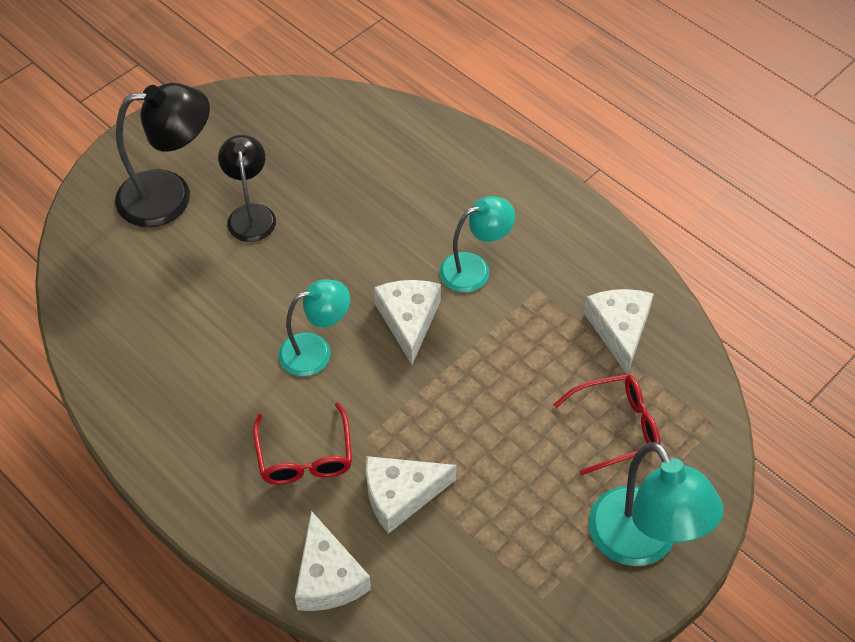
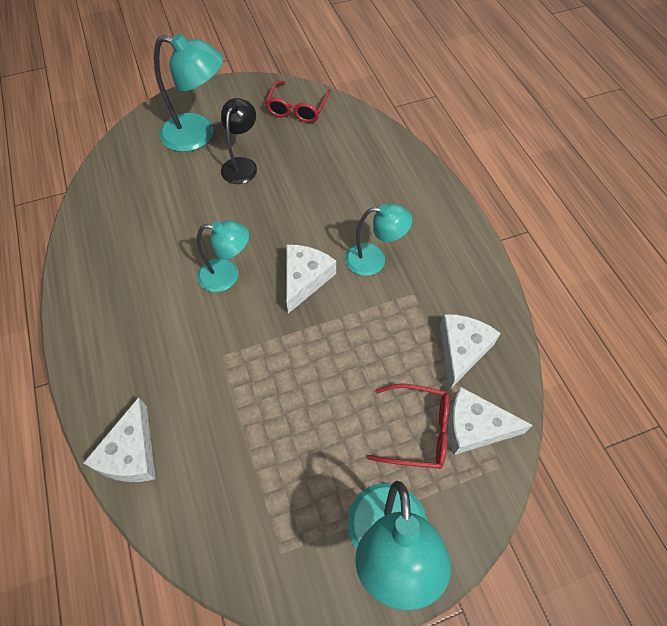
camera: 25 degrees right, 5 degrees up
(170, 196) = (198, 135): black lamp -> turquoise lamp
(305, 457) = (172, 351): red glasses -> red glasses (297, 109)
(401, 495) = (222, 412): white cheese -> white cheese (475, 427)

